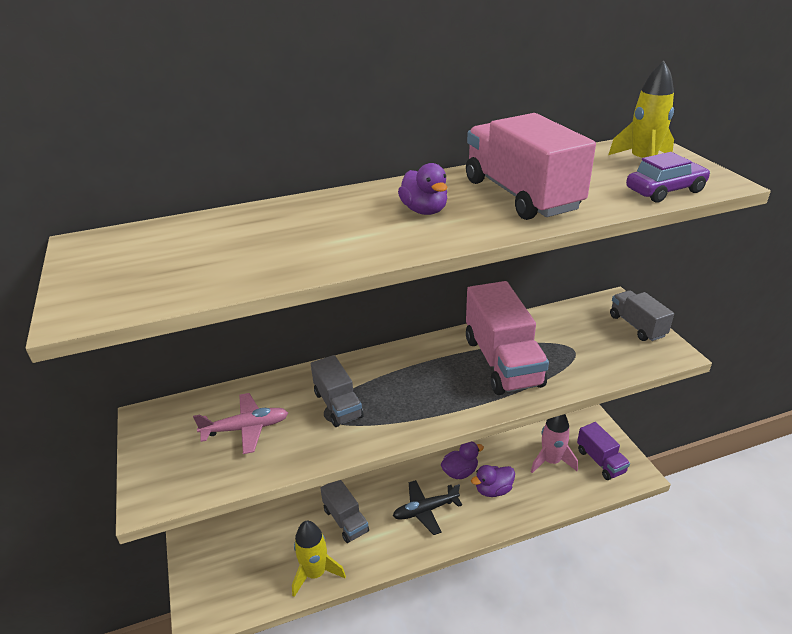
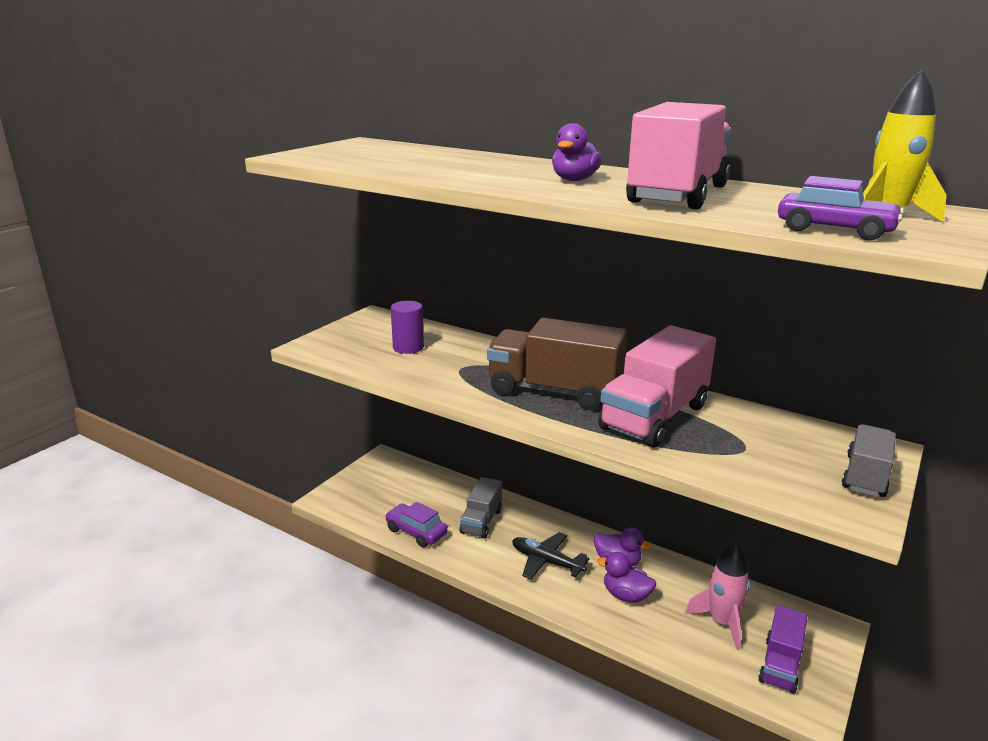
camera: 50 degrees right, 10 degrees down
(246, 428) = (408, 347): pink plane -> purple cylinder
(315, 573) = (416, 532): yellow rocket -> purple car
(338, 405) = (480, 368): grey truck -> none
(419, 386) = (554, 391): none -> brown truck

